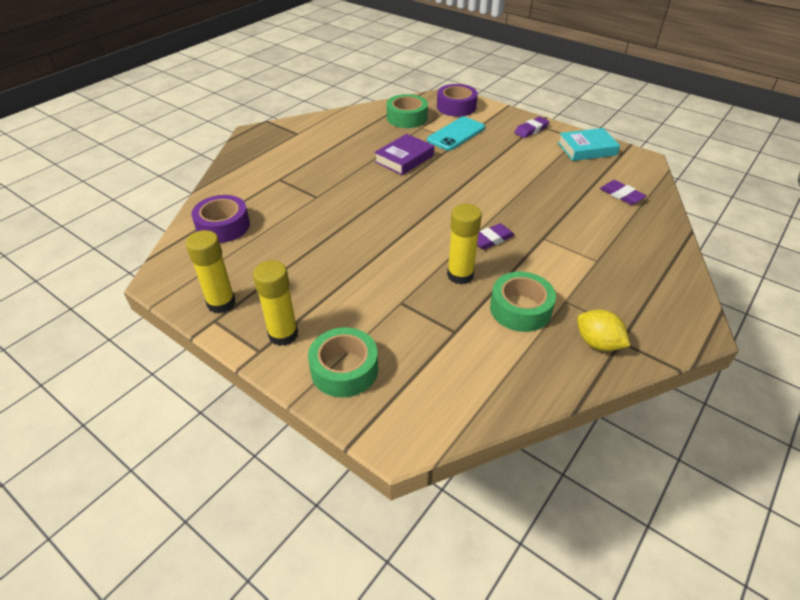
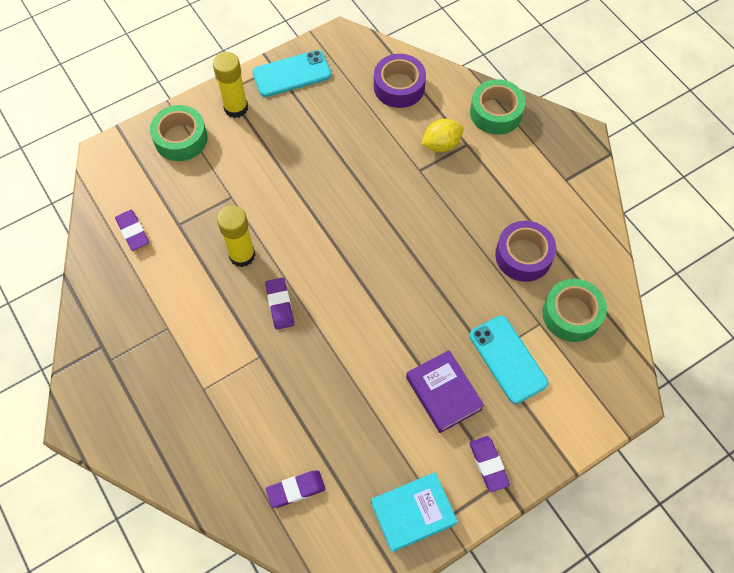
camera: 110 degrees right, 20 degrees up
(221, 303) = (292, 74): yellow glue stick -> turquoise phone
(404, 159) = (466, 276): purple book -> purple book (443, 393)
(456, 107) = (587, 392): purple tape -> purple tape (523, 256)
(486, 367) = (132, 232): none -> purple eraser
(520, 309) = (177, 285): green tape -> green tape (496, 113)
(587, 149) = (413, 513): turquoise book -> turquoise book turned 60 degrees clockwise
(597, 343) = (110, 326): yellow lemon -> yellow lemon (441, 145)

